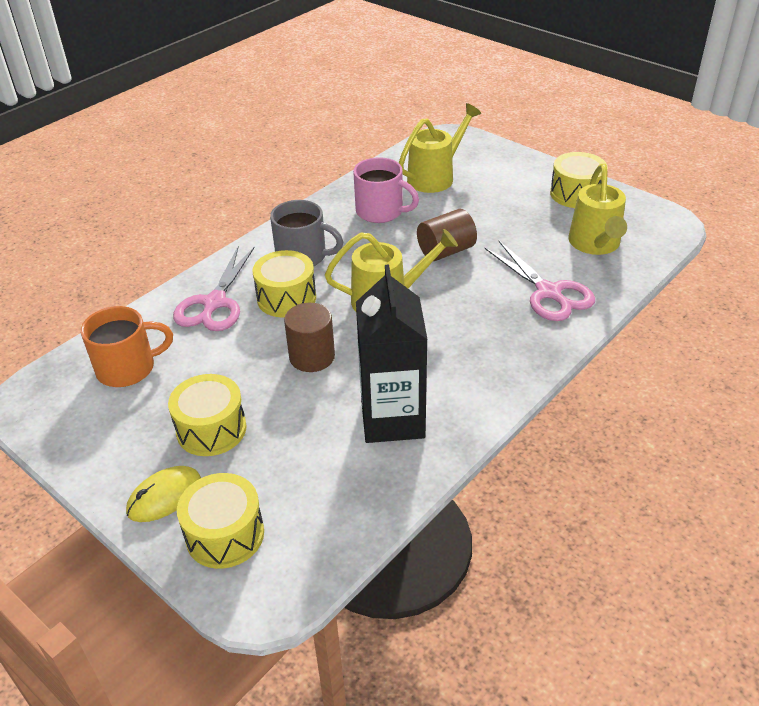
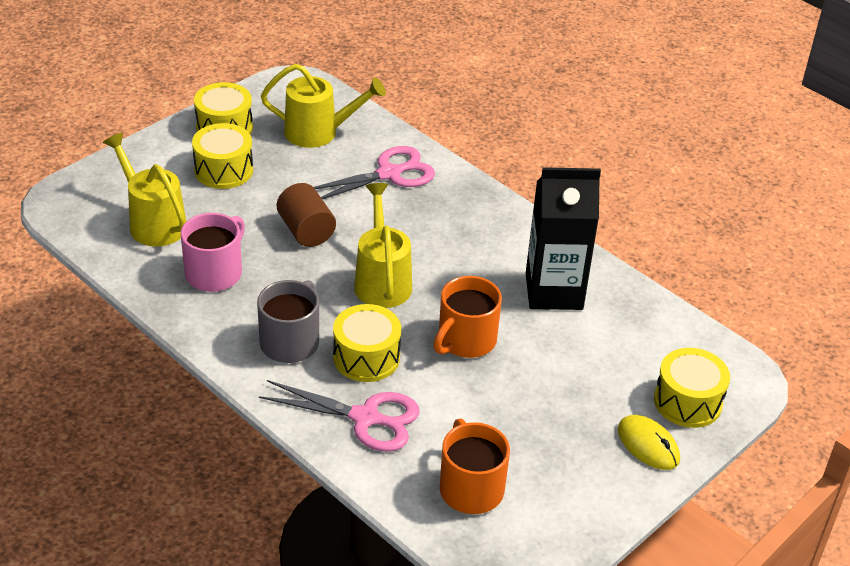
camera: 90 degrees left, 0 degrees up
(211, 429) = (564, 414): yellow drum -> yellow drum (223, 170)
(312, 357) = (465, 340): brown cylinder -> orange mug

